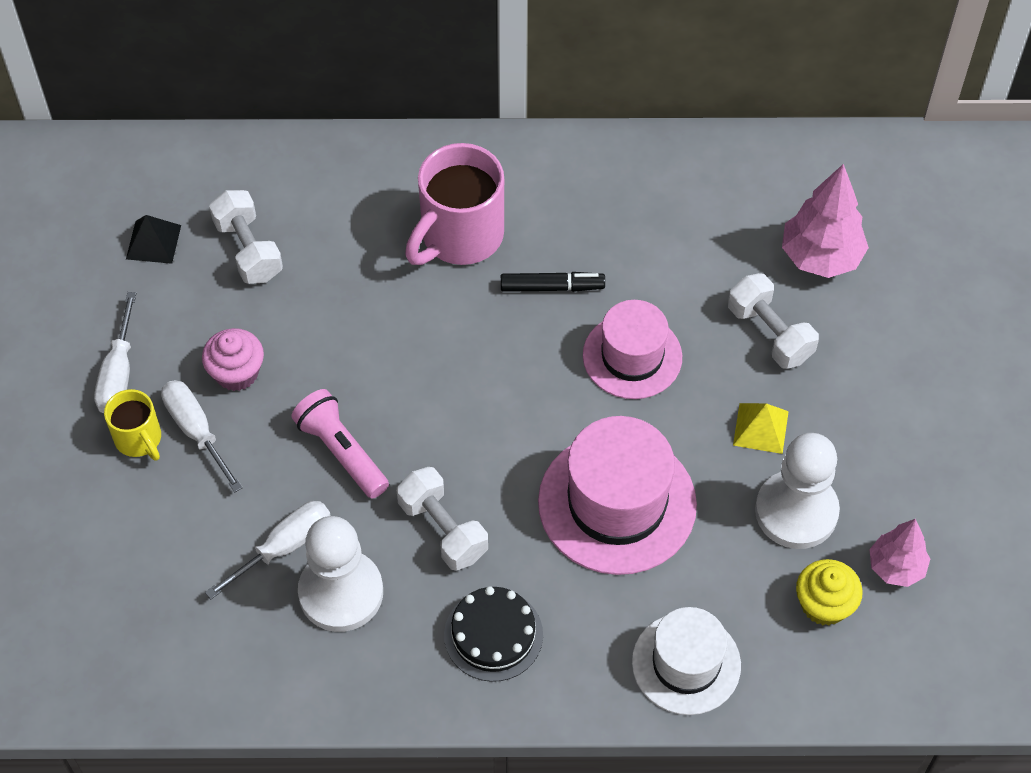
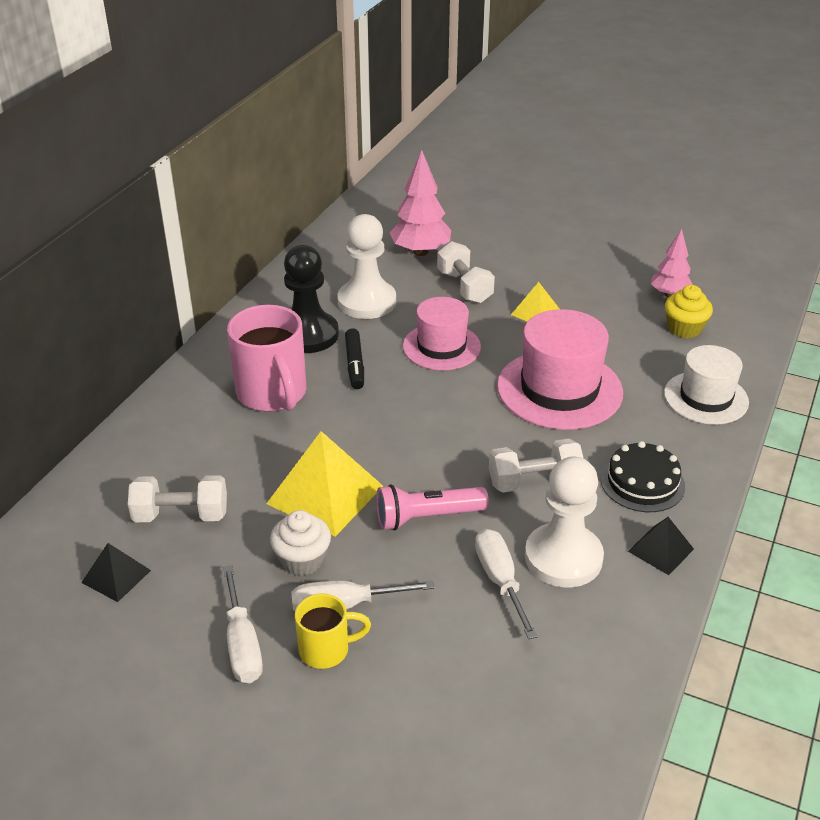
camera: 65 degrees left, 20 degrees down
(118, 374) = (242, 644): white screwdriver -> white screwdriver turned 45 degrees clockwise
(236, 372) = (302, 560): pink cupcake -> white cupcake
(332, 352) = (325, 494): none -> yellow pyramid
(394, 680) = (660, 550): none -> black pyramid
(551, 287) = (355, 364): black marker -> black marker turned 150 degrees clockwise
(580, 220) = (308, 335): none -> black pawn
(770, 333) = (464, 287): white dumbbell -> white dumbbell turned 75 degrees clockwise
(796, 511) = (608, 318): white pawn -> white pawn (367, 302)

